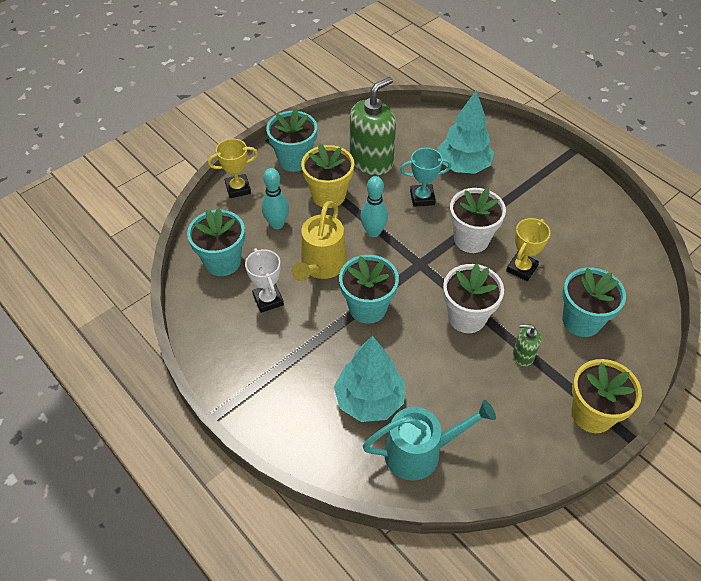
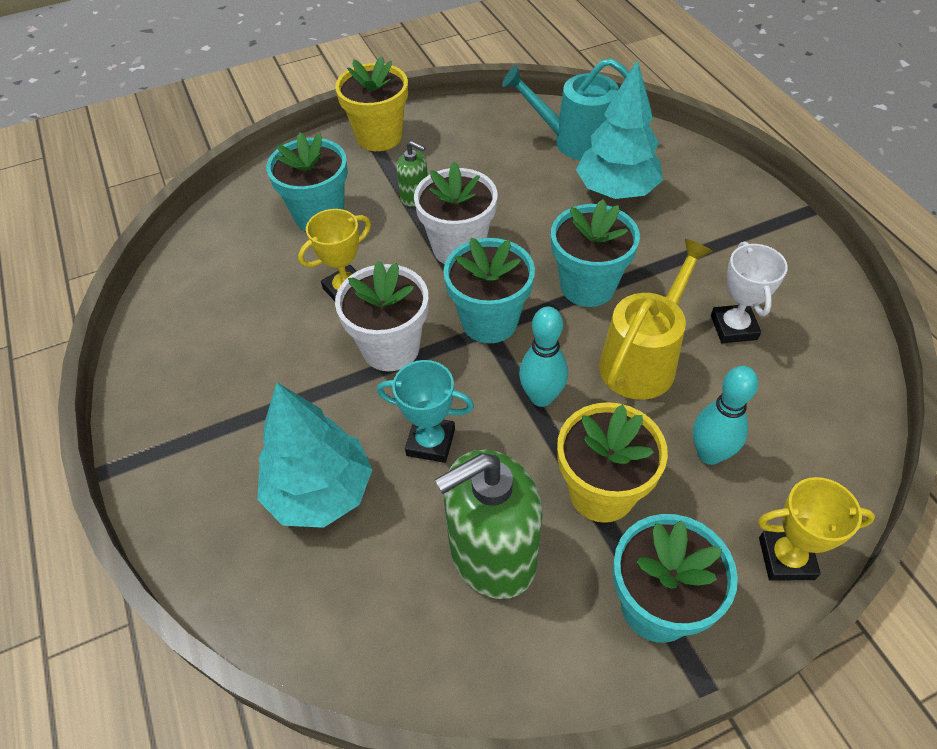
camera: 160 degrees left, 0 degrees up
(222, 262) = (810, 404): turquoise flower pot -> turquoise flower pot (489, 321)

